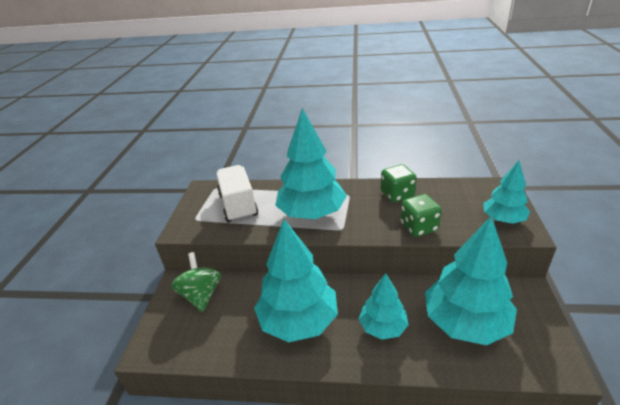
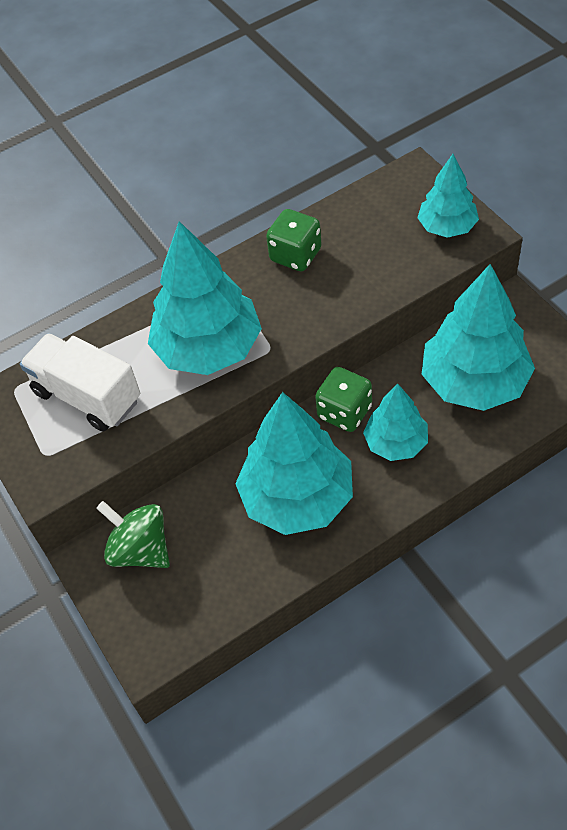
camera: 35 degrees left, 20 degrees up
(418, 227) = (361, 293): green dice -> green dice (344, 412)

